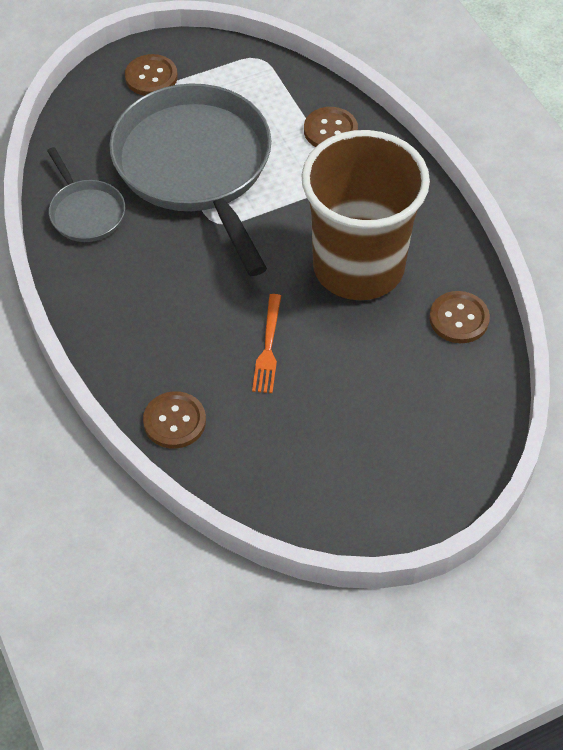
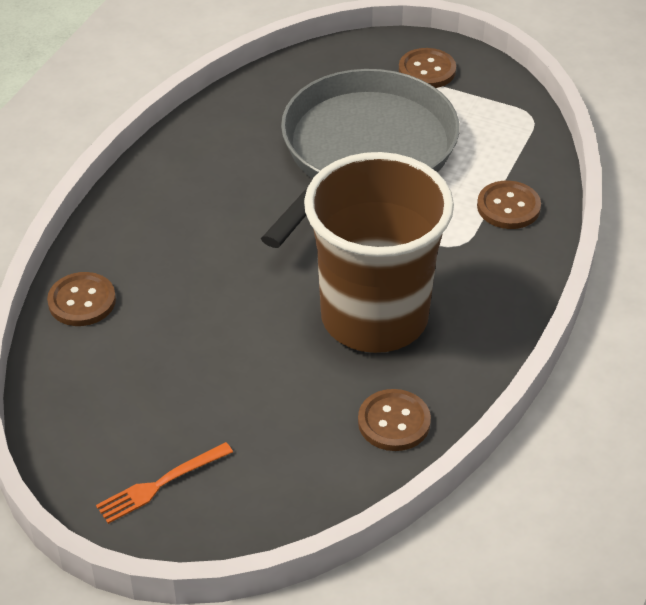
camera: 50 degrees right, 10 degrees down
(86, 212) = (240, 122): grey pan -> none
(268, 347) = (219, 311): orange fork -> orange fork (161, 484)

